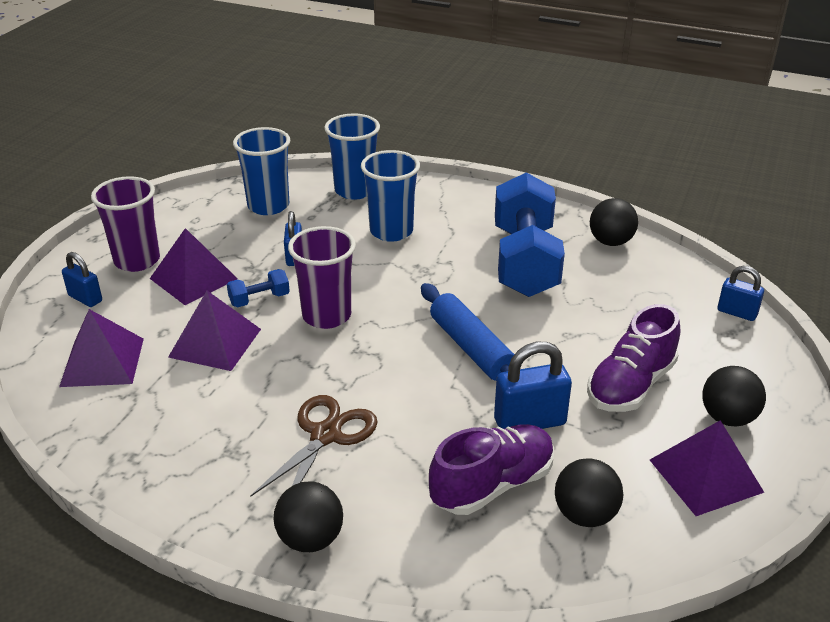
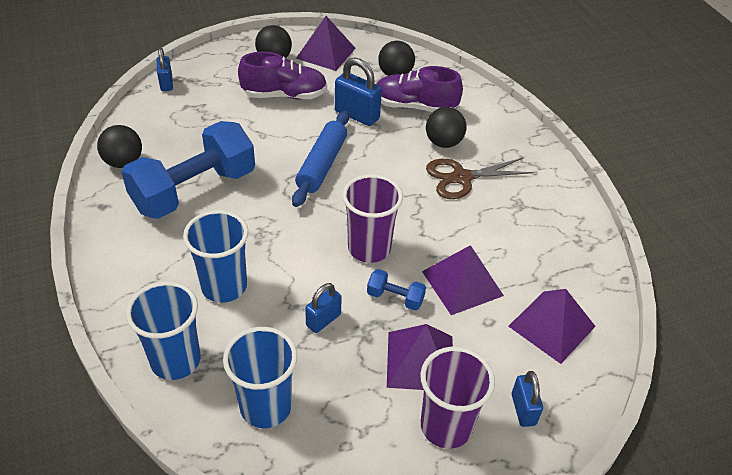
camera: 135 degrees left, 10 degrees up
(310, 539) = (521, 141): black ball -> black ball (443, 143)

